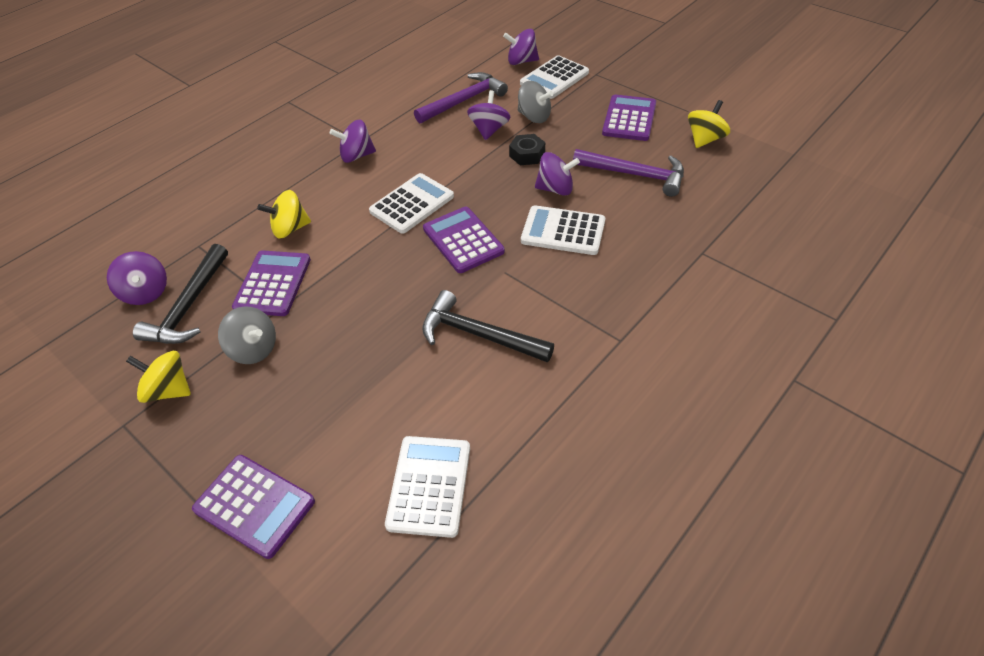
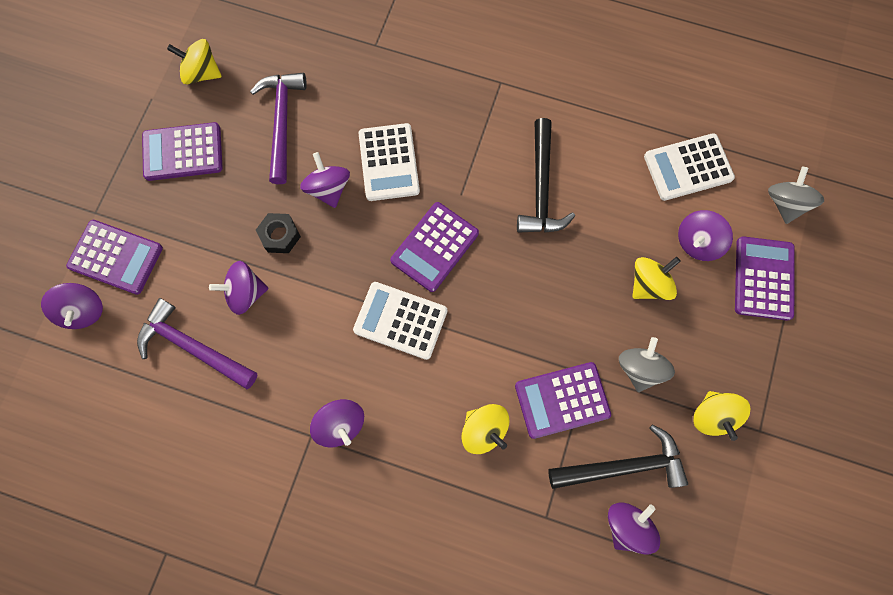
camera: 115 degrees left, 25 degrees up
(324, 389) = (649, 284): none -> yellow spinning top
(337, 454) = (697, 242): none -> purple spinning top
(534, 117) = (206, 253): grey spinning top -> grey spinning top (785, 203)
(554, 78) = (116, 257): white calculator -> purple calculator

